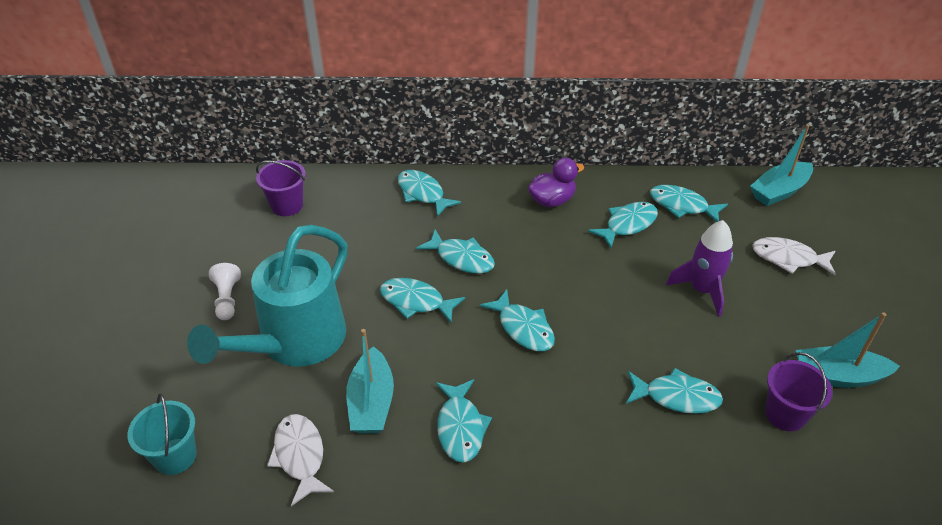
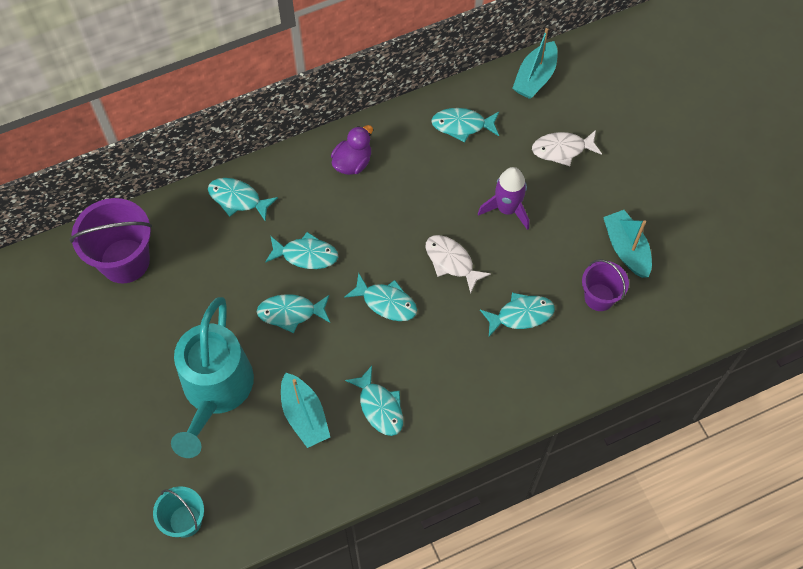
camera: 25 degrees left, 20 degrees up
(227, 299) = (135, 375): white pawn -> none
(287, 205) = (125, 261): purple bucket -> purple bucket, size x1.67
(300, 456) = (277, 480): white fish -> white fish (451, 261)
(627, 225) = (425, 164): turquoise fish -> none
(838, 376) = (626, 249): turquoise boat -> turquoise boat turned 90 degrees clockwise

